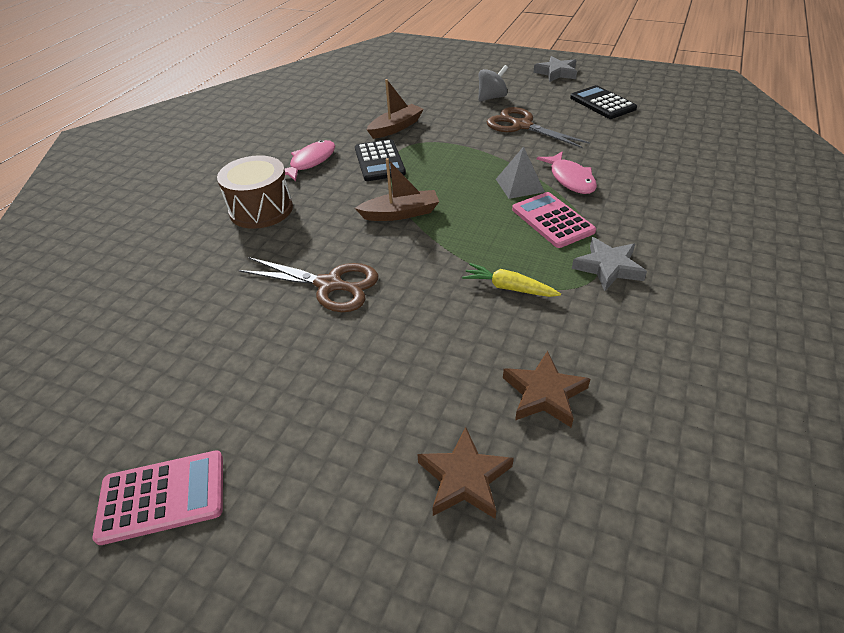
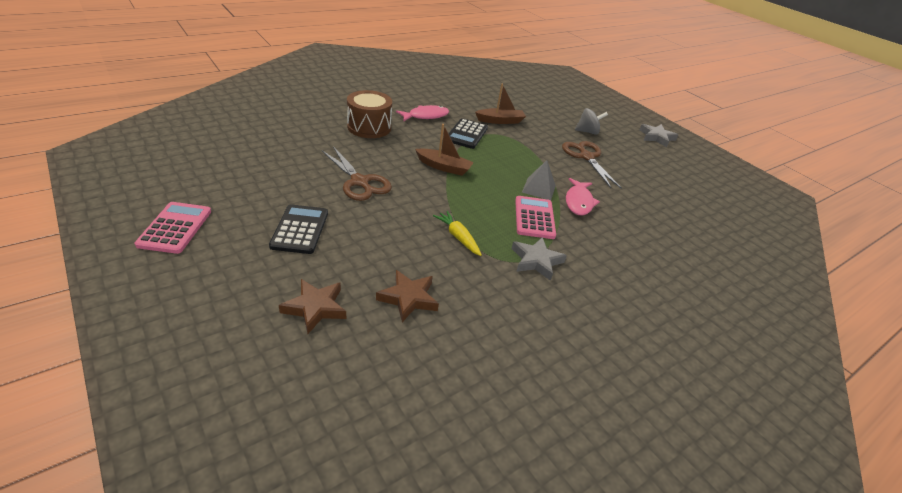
camera: 25 degrees right, 5 degrees down
(162, 497) = (175, 228): pink calculator -> pink calculator turned 105 degrees counterclockwise
(602, 103) = (666, 170): black calculator -> black calculator (300, 229)

